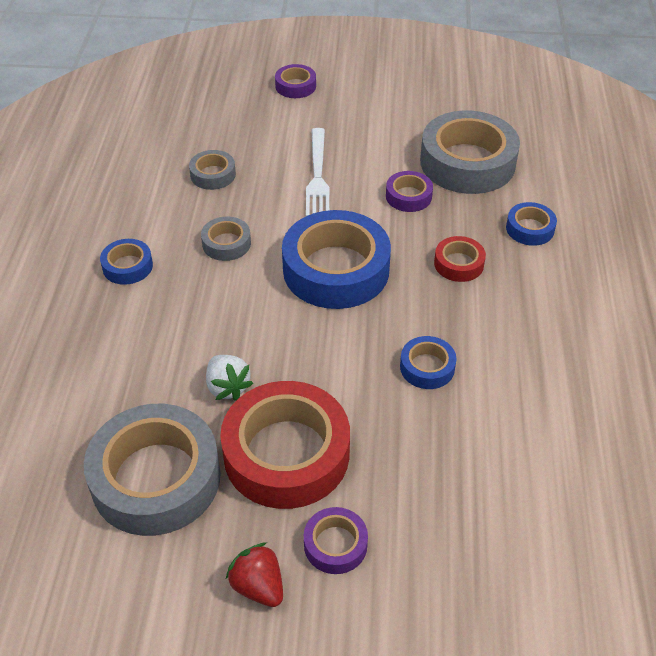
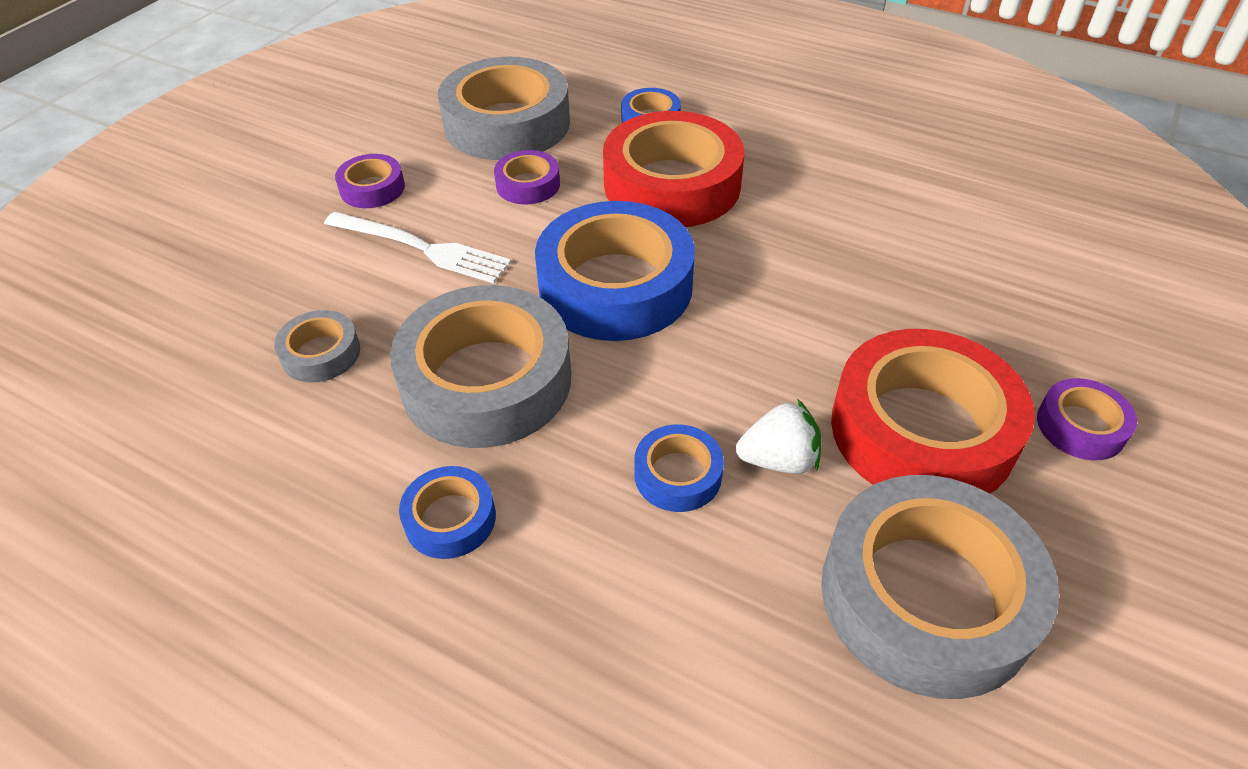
camera: 65 degrees left, 0 degrees up
(226, 243) = (486, 380): grey tape -> grey tape, size x2.13
(258, 586) = (1138, 524): red strawberry -> none
(295, 86) = (211, 212): purple tape -> purple tape (372, 188)
(427, 367) = (825, 261): blue tape -> blue tape (678, 475)
(458, 264) = (672, 184): red tape -> red tape, size x2.13

